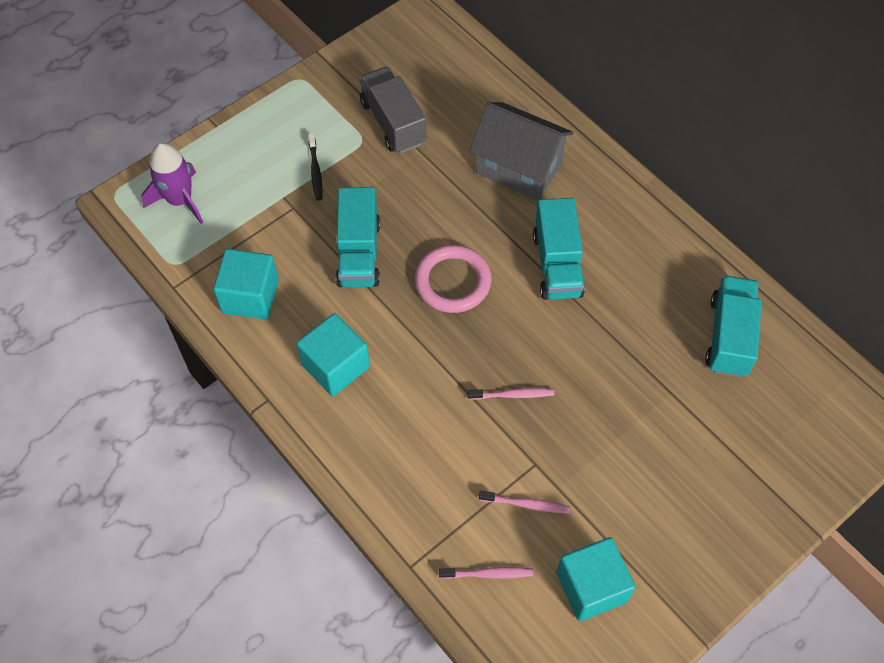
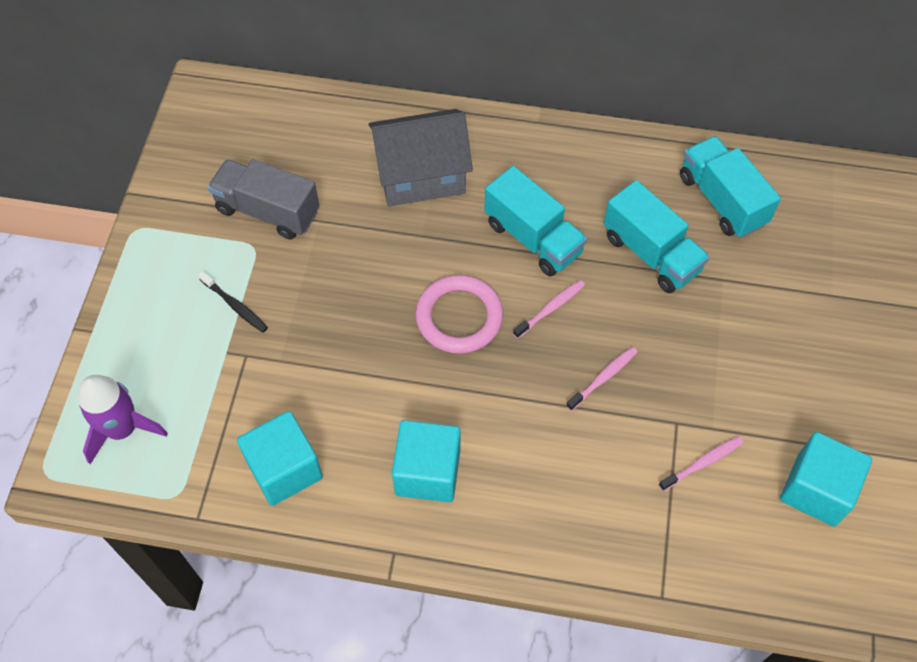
camera: 40 degrees left, 0 degrees up
(359, 253) = (350, 353): turquoise truck -> turquoise truck (651, 253)
(488, 574) = (729, 548): pink toothbrush -> pink toothbrush (550, 308)

